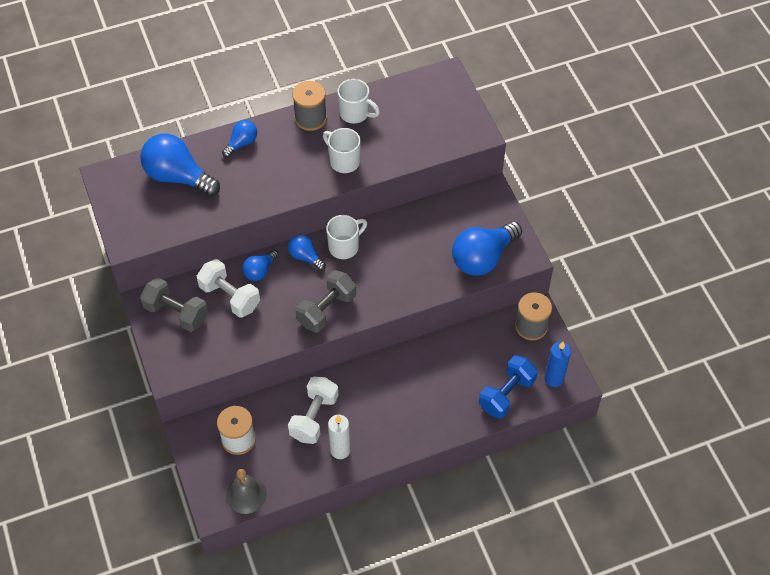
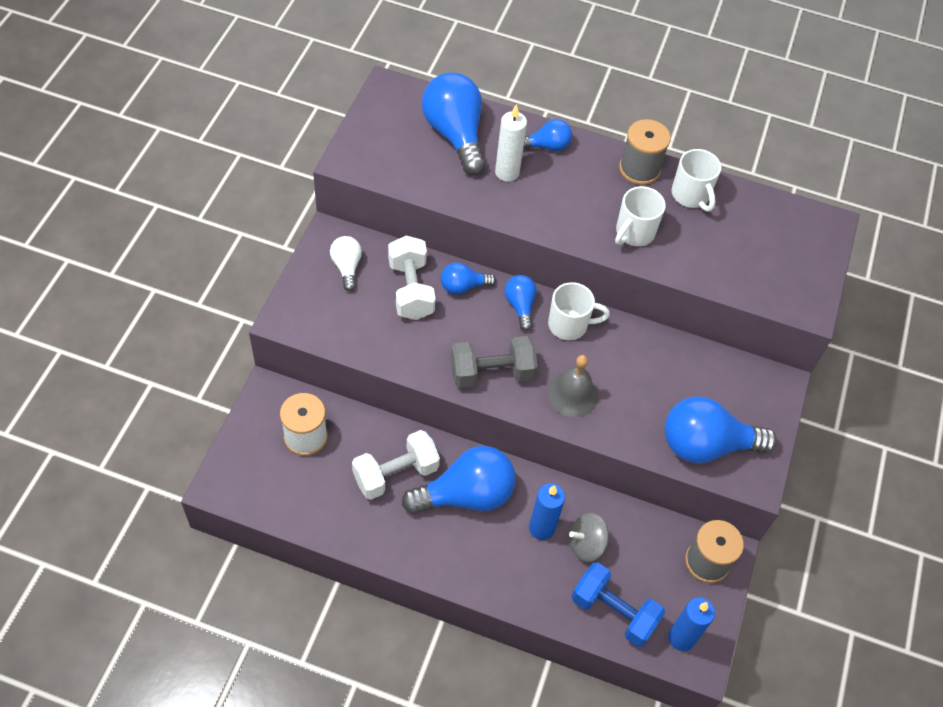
camera: 35 degrees right, 0 degrees up
(176, 313) = (347, 267): grey dumbbell -> white light bulb
(246, 494) = (261, 495): grey bell -> grey bell (572, 394)
(340, 450) = (389, 527): white candle -> white candle (507, 172)
(343, 161) = (634, 233): white mug -> white mug turned 135 degrees counterclockwise
(366, 396) = (466, 495): none -> blue light bulb
(426, 380) = (541, 528): none -> blue candle
(459, 369) = (586, 544): none -> grey spinning top
(506, 394) = (613, 612): blue dumbbell -> blue dumbbell turned 45 degrees clockwise

